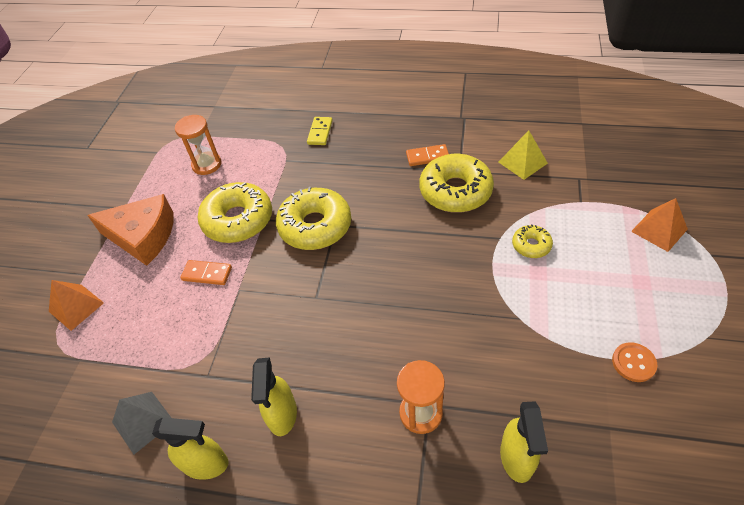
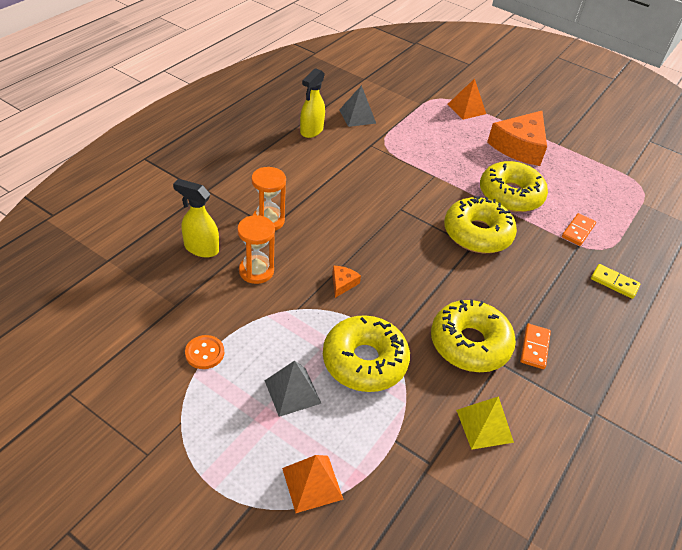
camera: 105 degrees right, 5 degrees down
(207, 165) = (594, 197): orange hourglass -> orange hourglass (256, 271)
(207, 274) = (460, 166): orange domino -> orange domino (578, 231)
(282, 415) = (318, 165): yellow spray bottle -> none
(459, 298) = (342, 283): none -> orange cheese
(531, 245) = (364, 361): yellow donut -> yellow donut, size x2.04
(604, 277) = (292, 391): none -> grey pyramid

